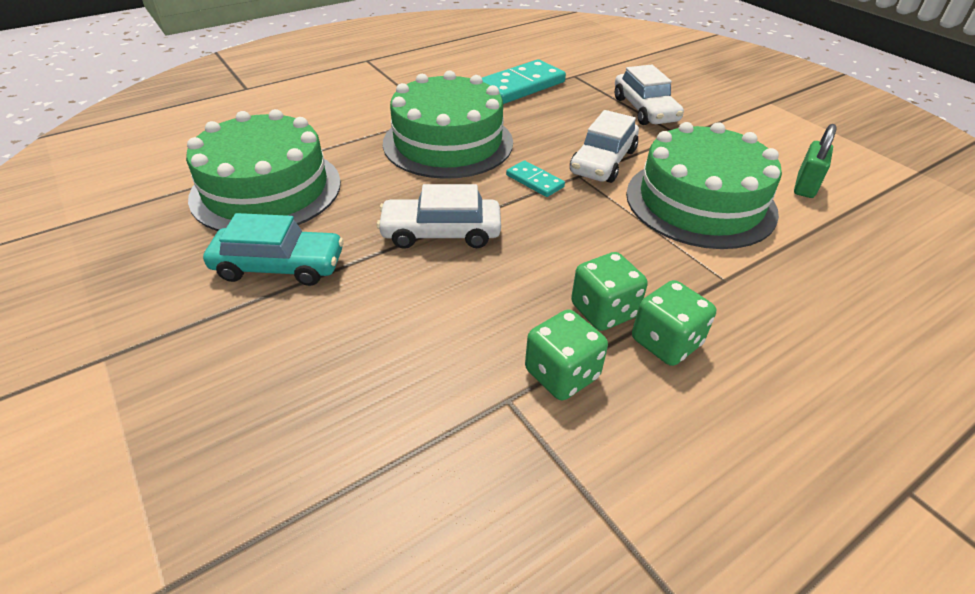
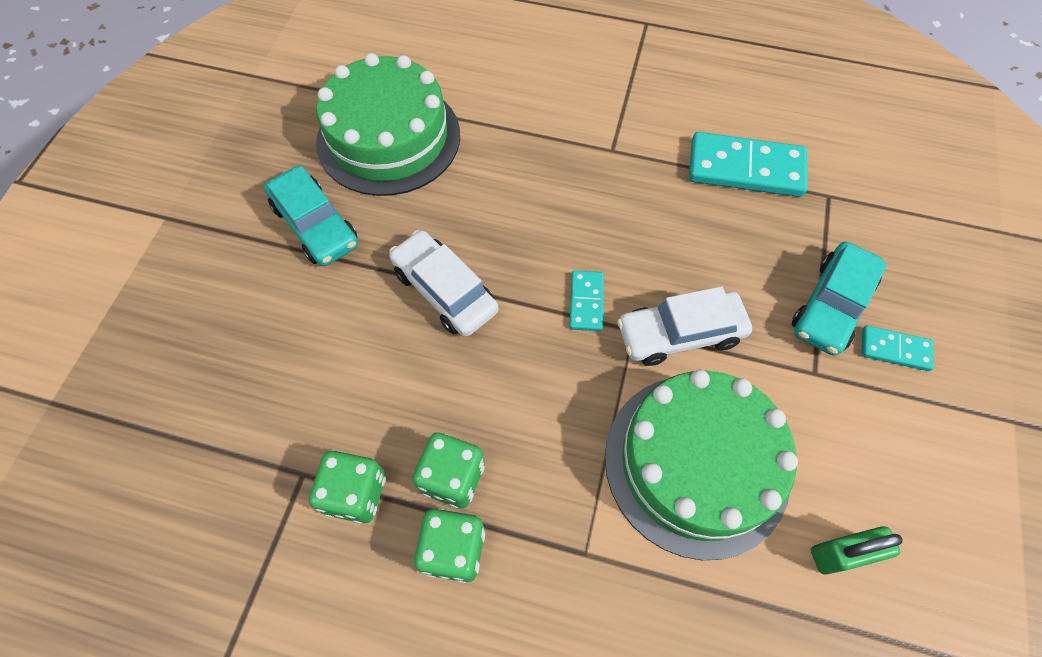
camera: 50 degrees right, 20 degrees up
(448, 142) = (577, 193): green cake -> none
(645, 110) = (831, 306): white car -> turquoise car
(693, 108) = (895, 349): none -> turquoise domino

